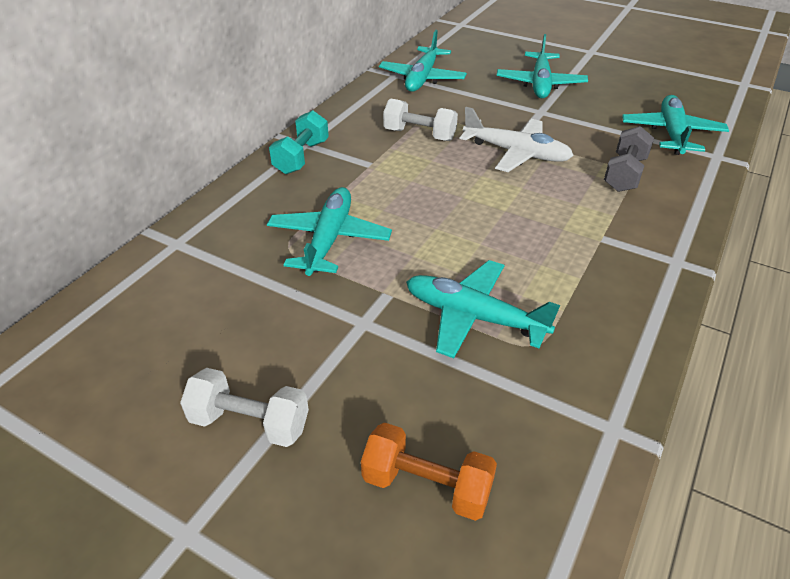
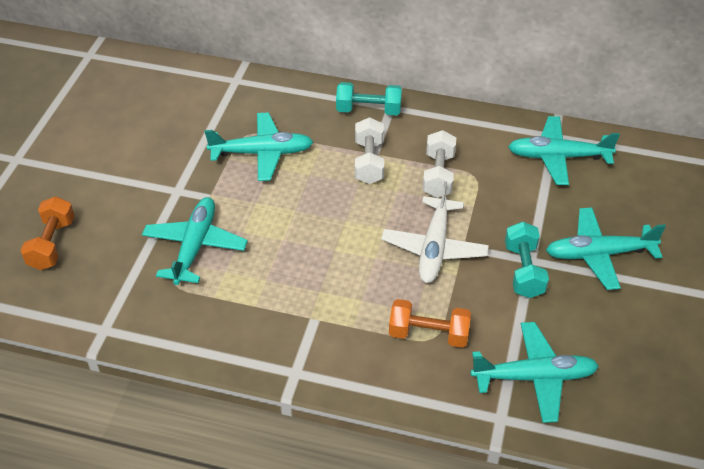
camera: 75 degrees right, 5 degrees up
(250, 423) = (86, 161): white dumbbell -> white dumbbell (369, 162)
(553, 117) = (523, 271): none -> turquoise dumbbell
(624, 174) = (428, 334): grey dumbbell -> orange dumbbell

